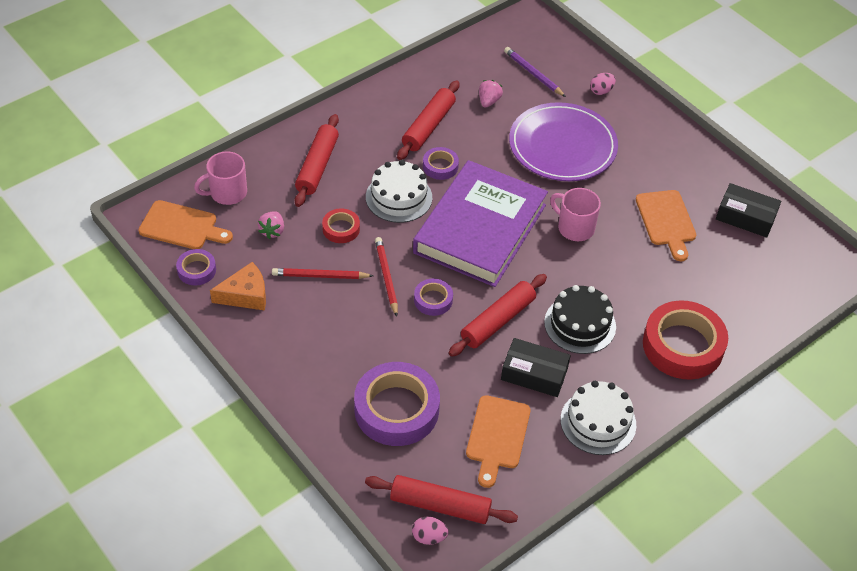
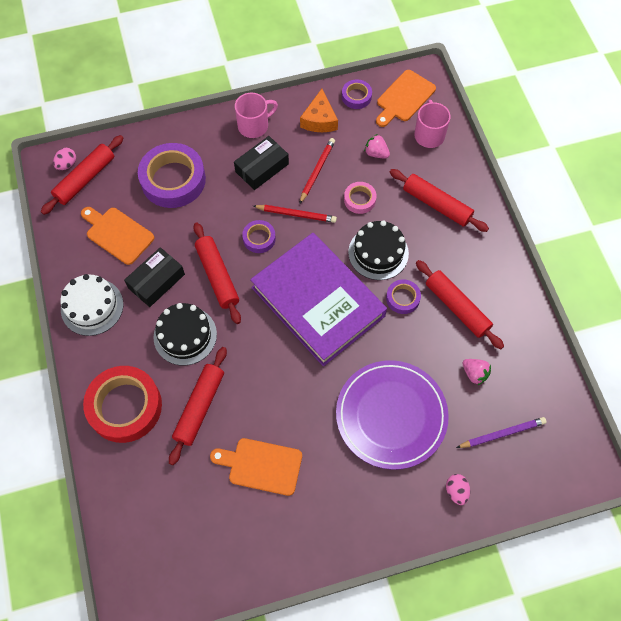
camera: 115 degrees right, 15 degrees up
(341, 229) = (359, 200): red tape -> pink tape
(399, 197) = (378, 253): white cake -> black cake
(574, 227) = (287, 379): pink mug -> pink mug (254, 126)
(644, 285) = (199, 407): none -> red rolling pin
(746, 217) = (234, 547): black box -> black box (262, 168)

